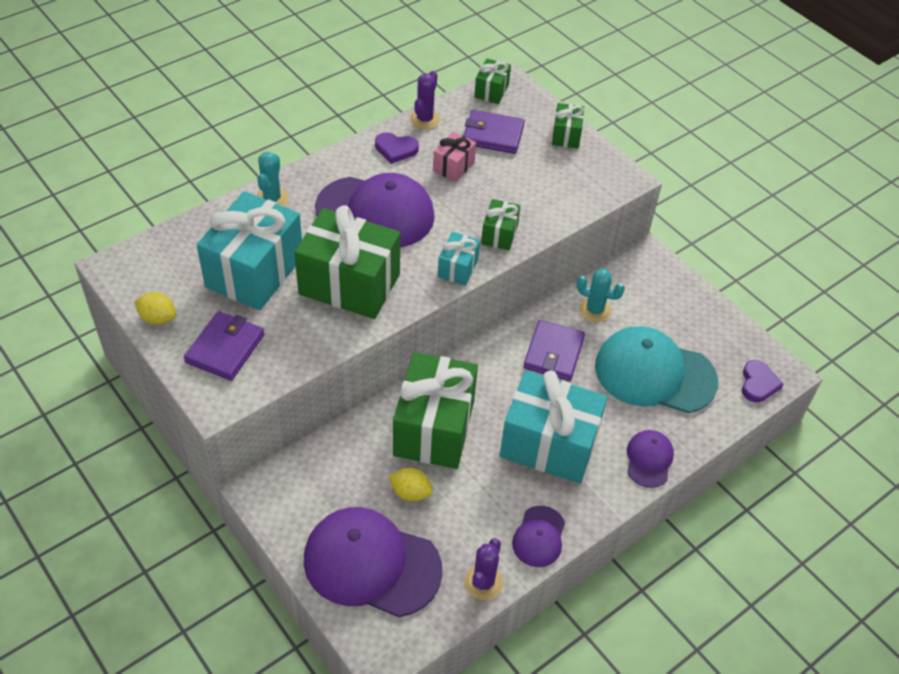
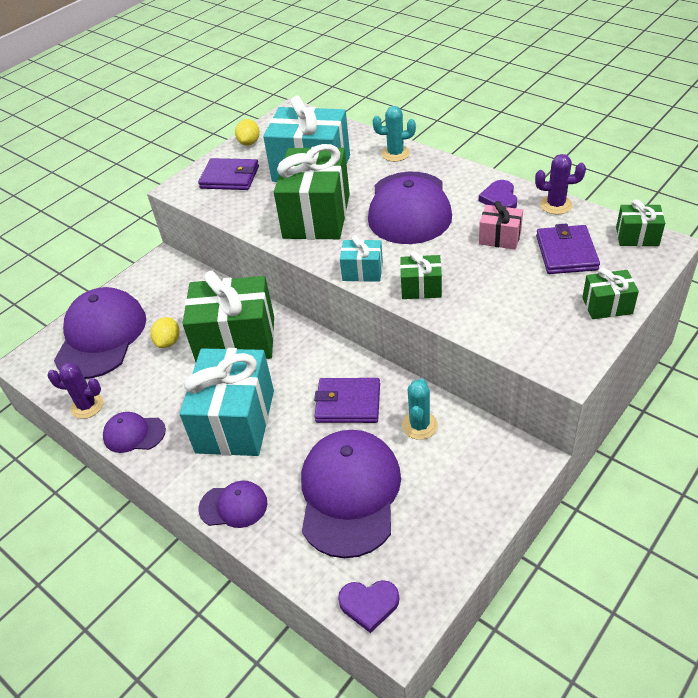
camera: 85 degrees right, 5 degrees down
(654, 373) = (349, 493): turquoise cap -> purple cap

